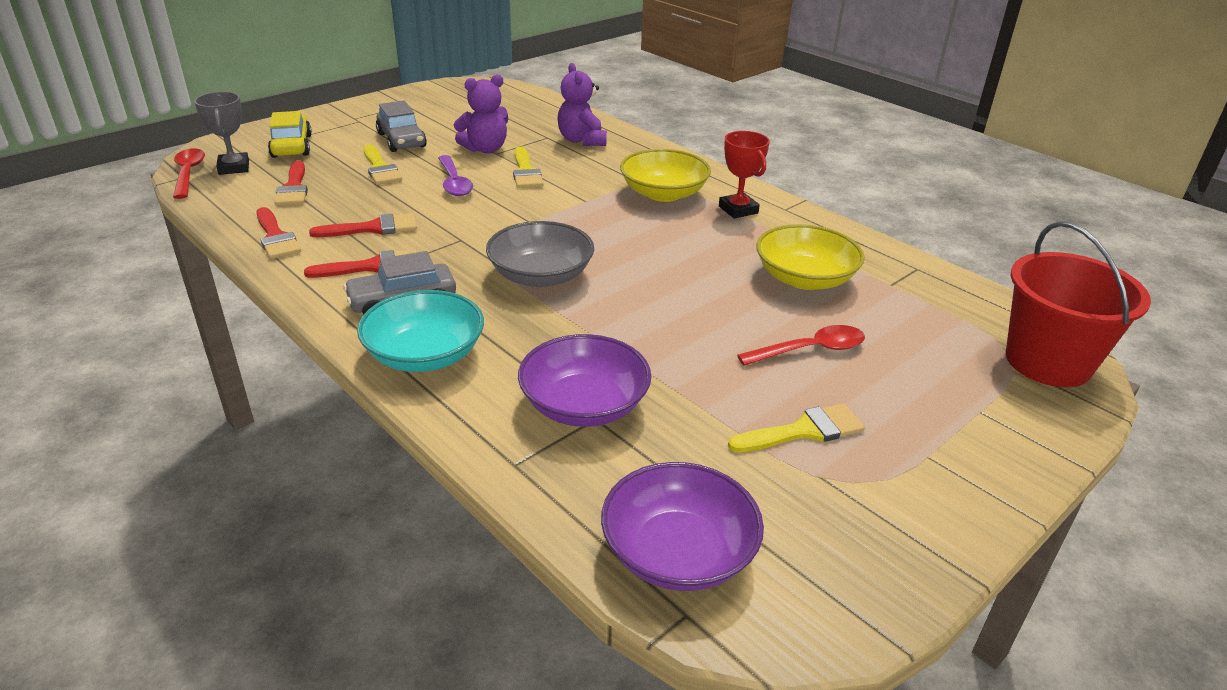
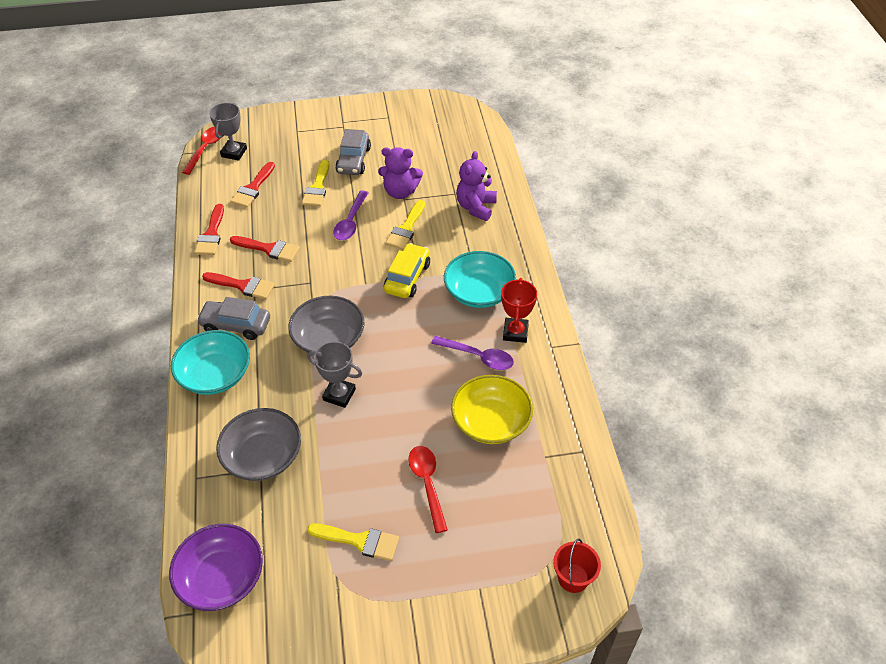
camera: 35 degrees right, 15 degrees up
(291, 146) = (282, 141): yellow car -> yellow car (407, 277)
(584, 405) = (263, 456): purple bowl -> grey bowl
(612, 316) = (339, 394): none -> grey trophy
(663, 193) = (479, 292): yellow bowl -> turquoise bowl
(725, 237) = (478, 357): none -> purple spoon
(810, 350) = (427, 484): red spoon -> red spoon turned 120 degrees counterclockwise
(1048, 362) = (573, 578): red bucket -> red bucket, size x0.50

